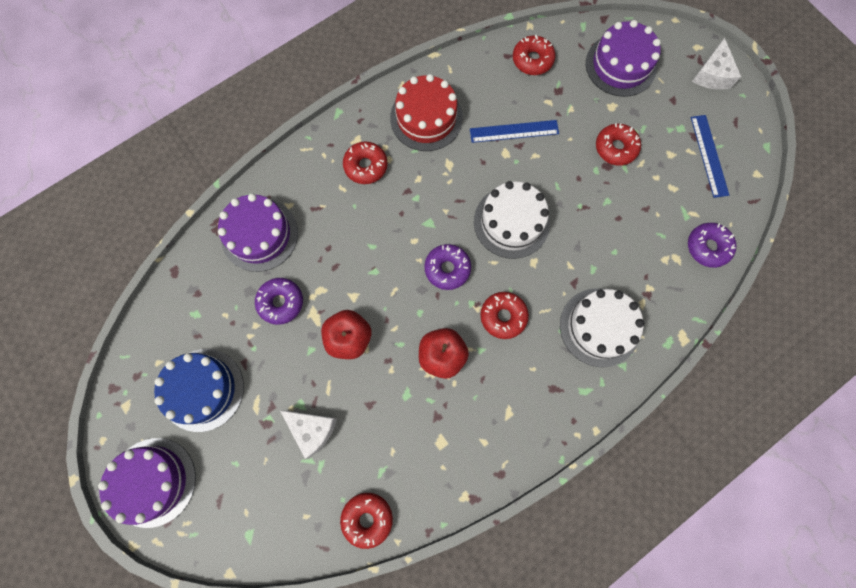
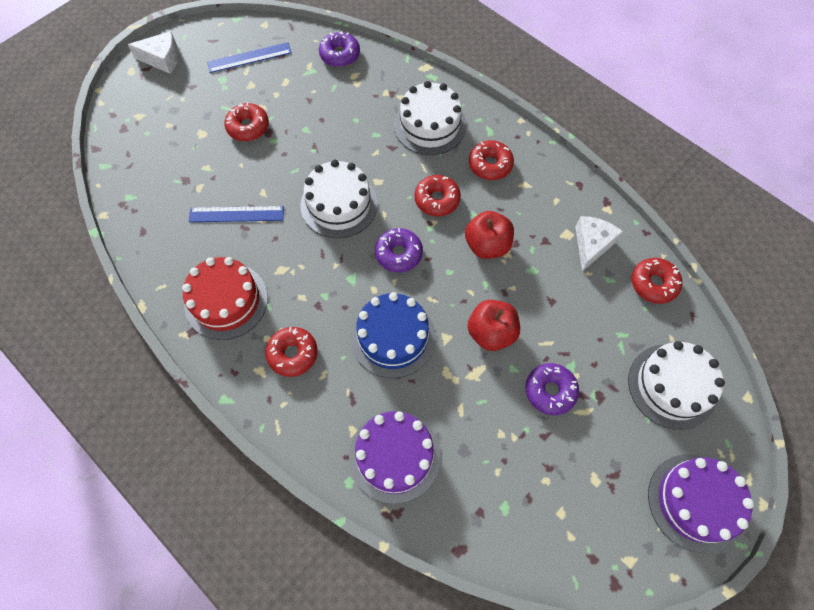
camera: 100 degrees left, 10 degrees down
(202, 389) = (585, 474): blue cake -> blue cake (393, 337)
(258, 499) = (672, 386): none -> white cake
(281, 302) = (469, 412): purple donut -> purple donut (550, 391)
(312, 429) = (591, 349): white cheese -> white cheese (591, 245)
(514, 131) = (236, 214): blue ruler -> blue ruler turned 75 degrees counterclockwise
(532, 60) = (148, 207): red donut -> red donut (490, 165)
(620, 65) = (153, 130): purple cake -> none

